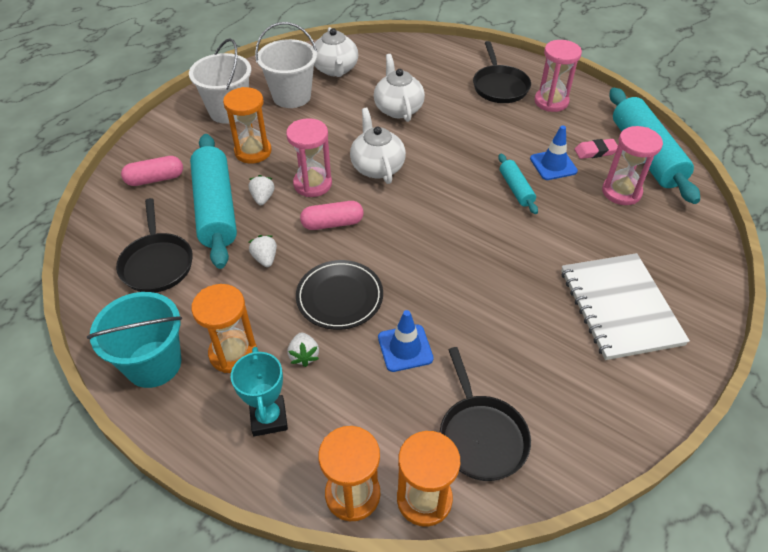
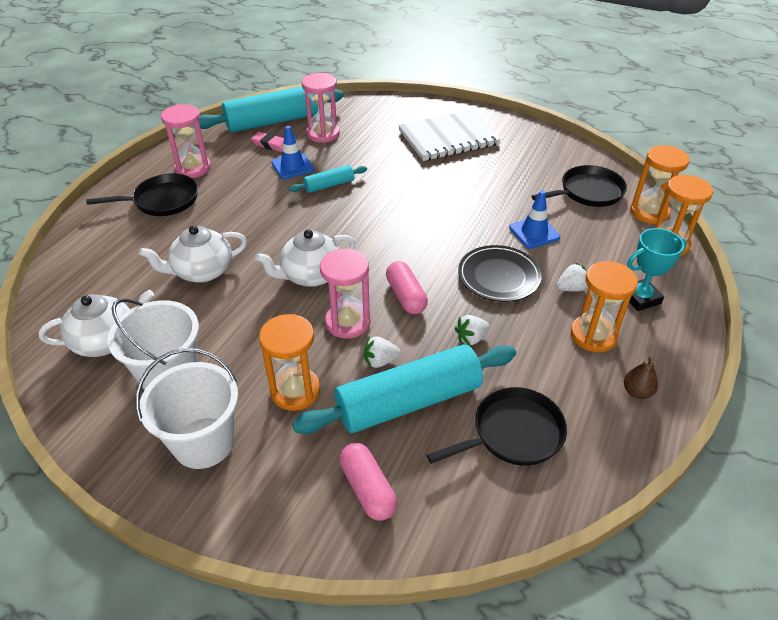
camera: 100 degrees left, 5 degrees down
(153, 364) = (637, 392): turquoise bucket -> brown pear
(595, 151) = (271, 145): pink eraser -> pink eraser turned 45 degrees counterclockwise

